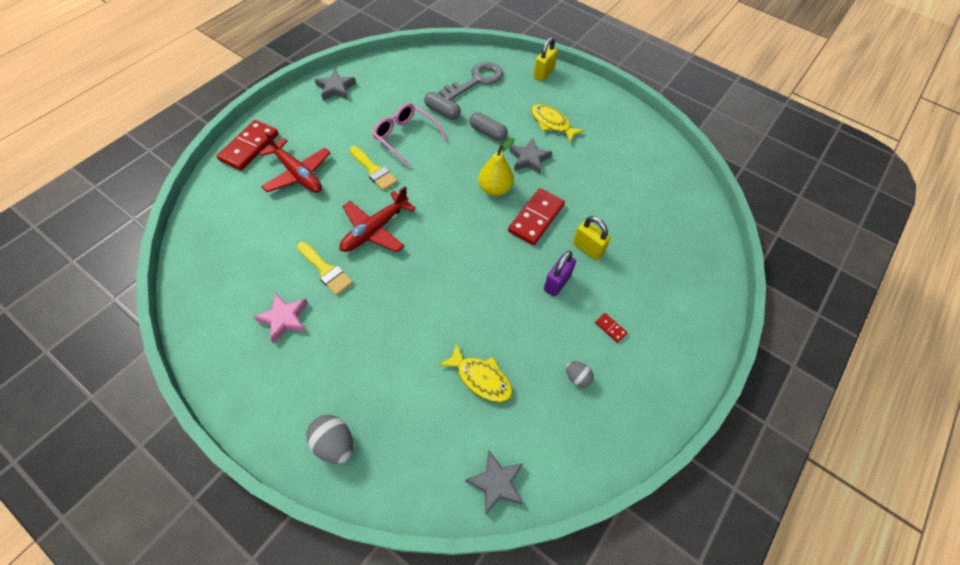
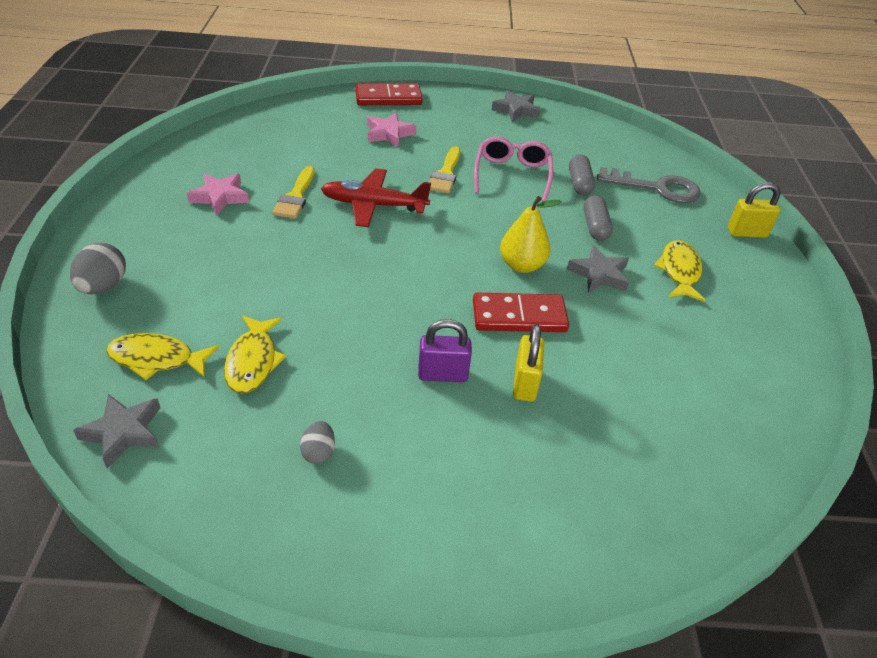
camera: 55 degrees right, 15 degrees down
(297, 173) = (389, 134): red plane -> pink star
(440, 436) = (157, 359): none -> yellow fish
(610, 328) = (422, 458): red domino -> none

